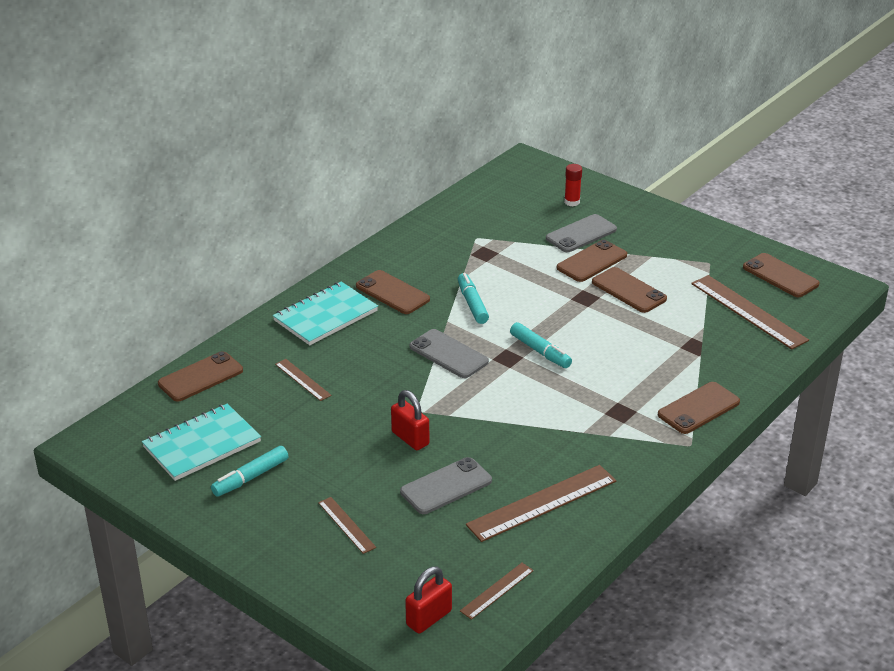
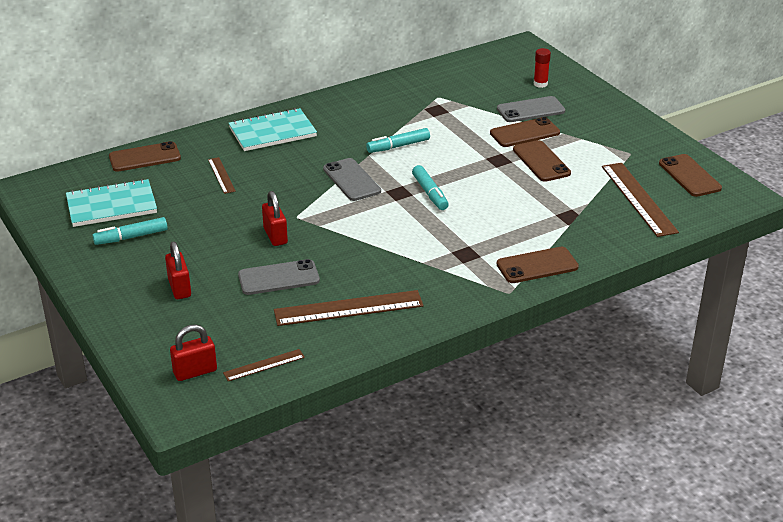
camera: 20 degrees right, 0 degrees up
(346, 525) = (179, 288): brown ruler -> red padlock
(392, 293) = (338, 125): brown phone -> none
(472, 304) = (398, 146): turquoise marker -> turquoise marker turned 120 degrees counterclockwise

